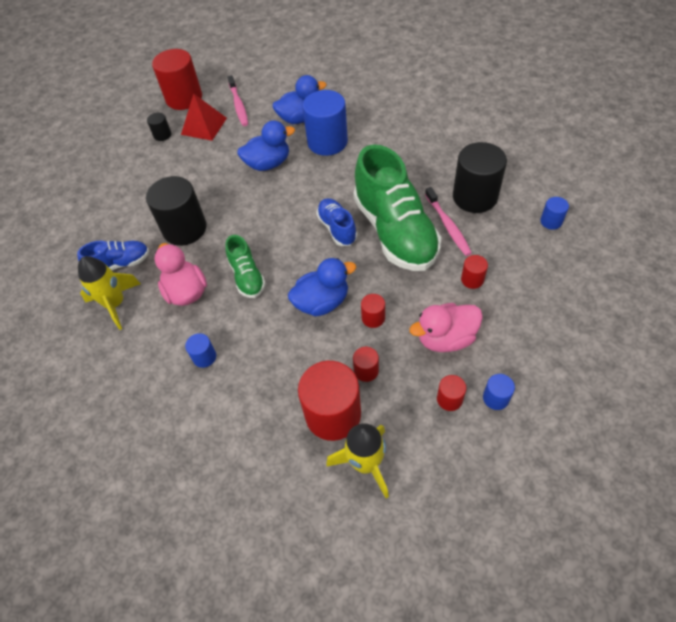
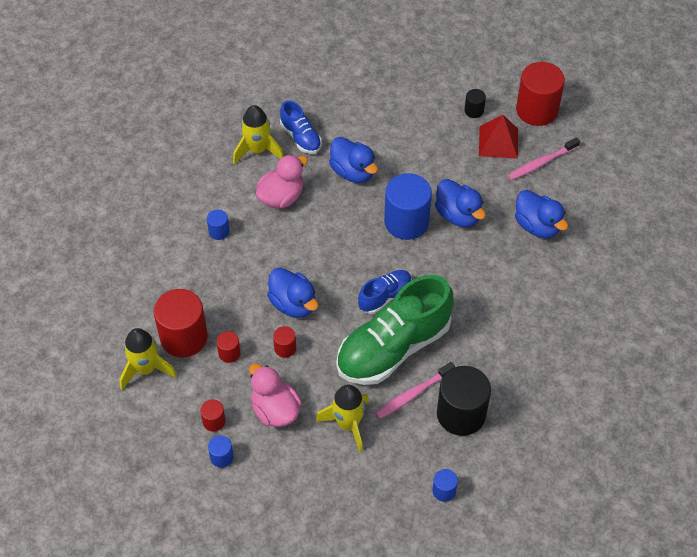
camera: 70 degrees right, 0 degrees up
(185, 229) = (353, 172): black cylinder -> blue duck
(247, 277) = (308, 238): green shoe -> none
(327, 142) = (506, 260): blue cylinder -> blue cylinder (406, 222)
(472, 279) = (348, 424): red cylinder -> yellow rocket

